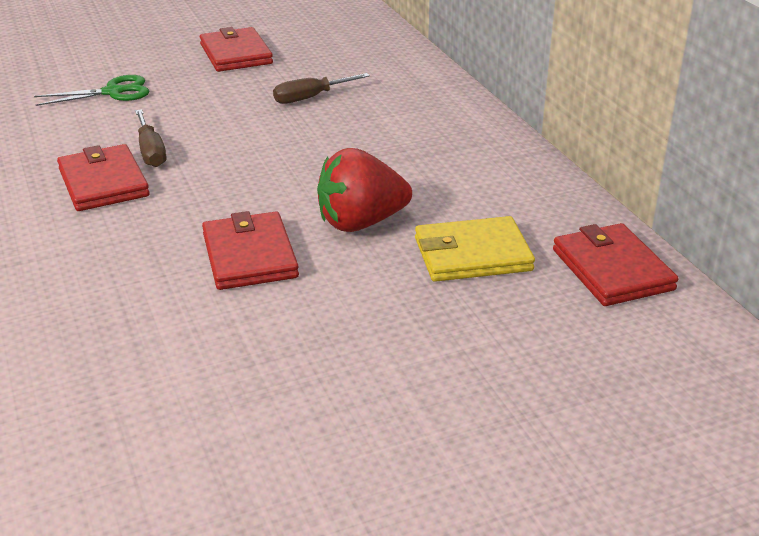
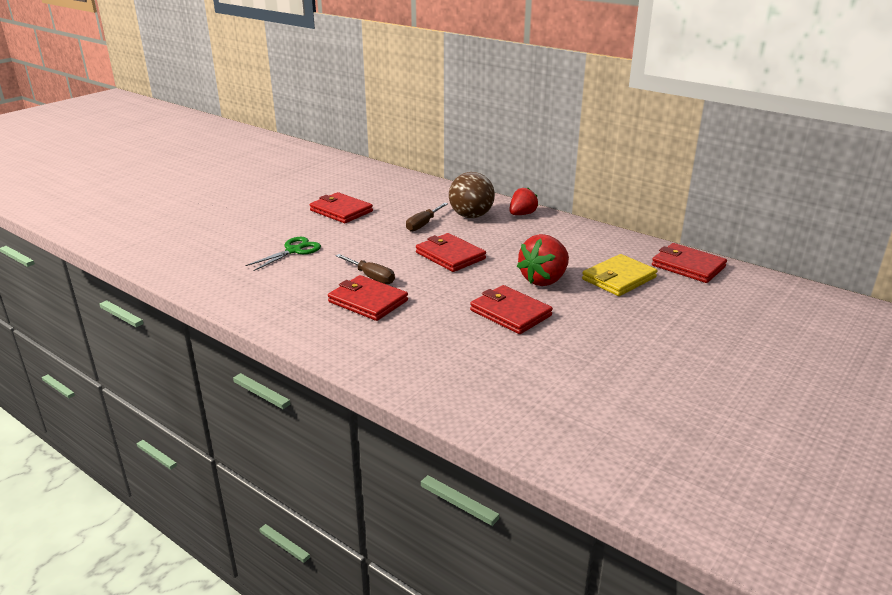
camera: 30 degrees left, 5 degrees down
(284, 151) = (450, 255): none -> red wallet
(389, 102) = (471, 216): none -> brown ball
(464, 117) = (522, 214): none -> red strawberry

